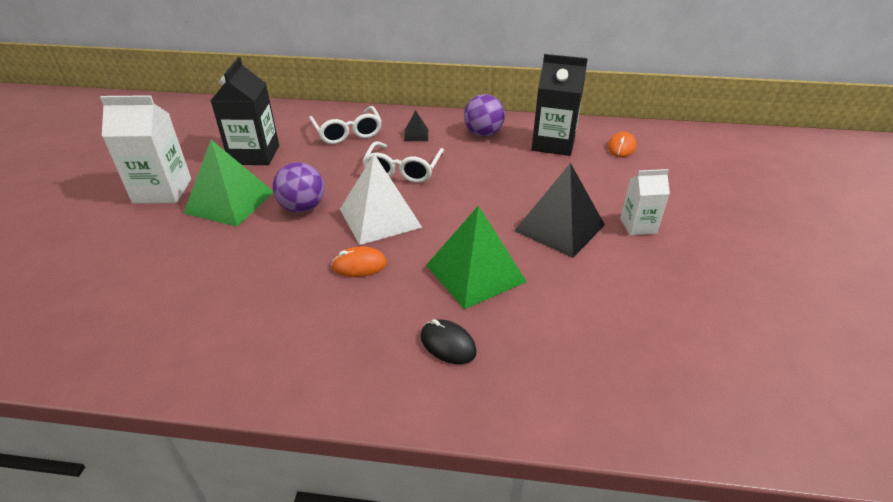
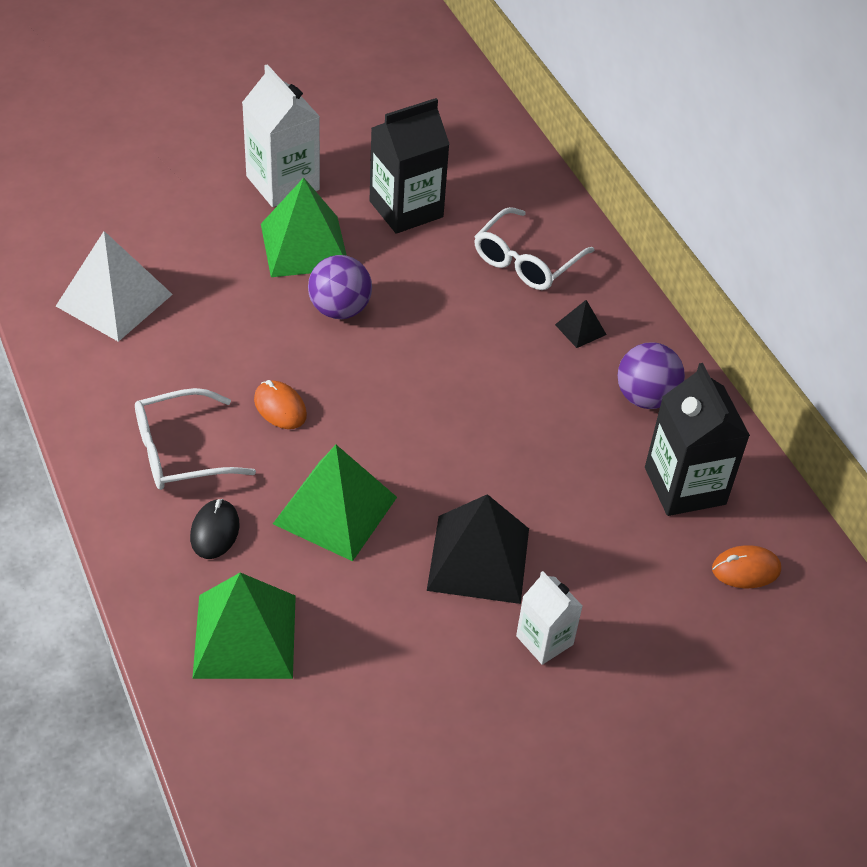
camera: 55 degrees right, 10 degrees up
(380, 218) = (372, 384): white pyramid -> white pyramid (114, 300)
(403, 170) = (484, 357): white glasses -> white glasses (180, 452)
(564, 365) = (244, 636): none -> green pyramid

